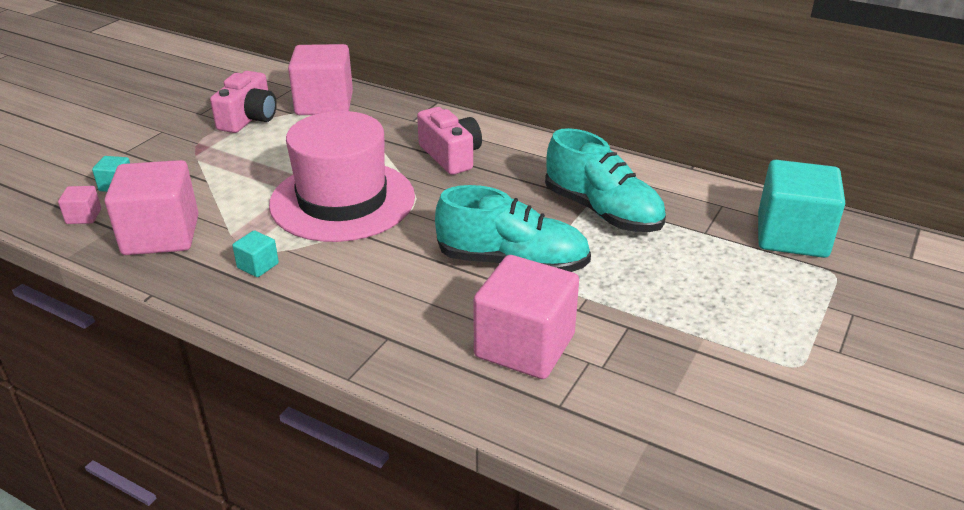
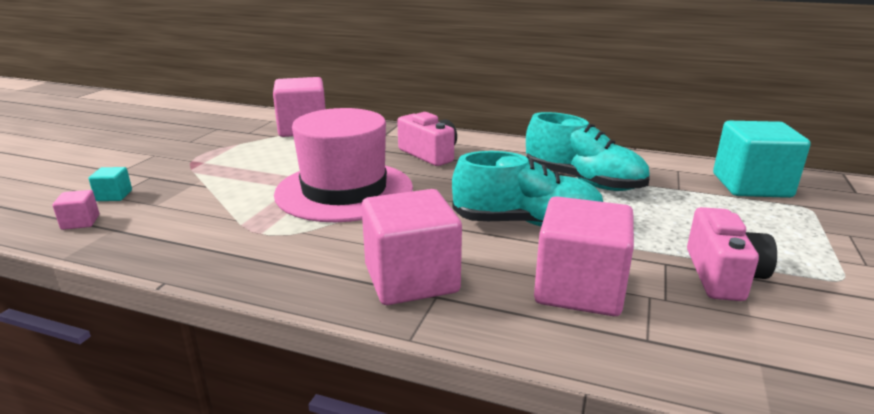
camera: 10 degrees left, 10 degrees down
(161, 235) = (167, 231): pink cube -> pink cube (411, 279)
(249, 119) = (237, 142): pink camera -> pink camera (722, 275)
(258, 266) = (276, 247): turquoise cube -> none

